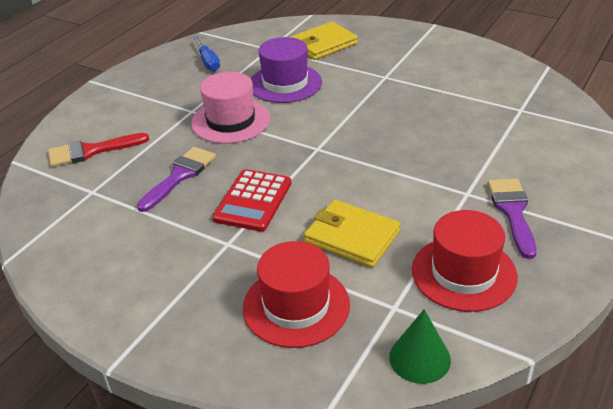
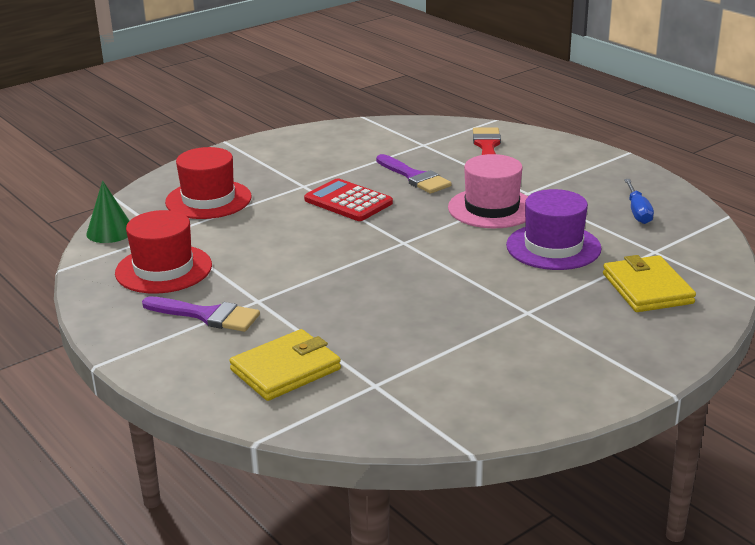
camera: 110 degrees right, 10 degrees down
(208, 62) = (637, 212): blue screwdriver -> blue screwdriver turned 90 degrees counterclockwise
(352, 237) = (258, 233): yellow wallet -> yellow wallet (285, 369)

